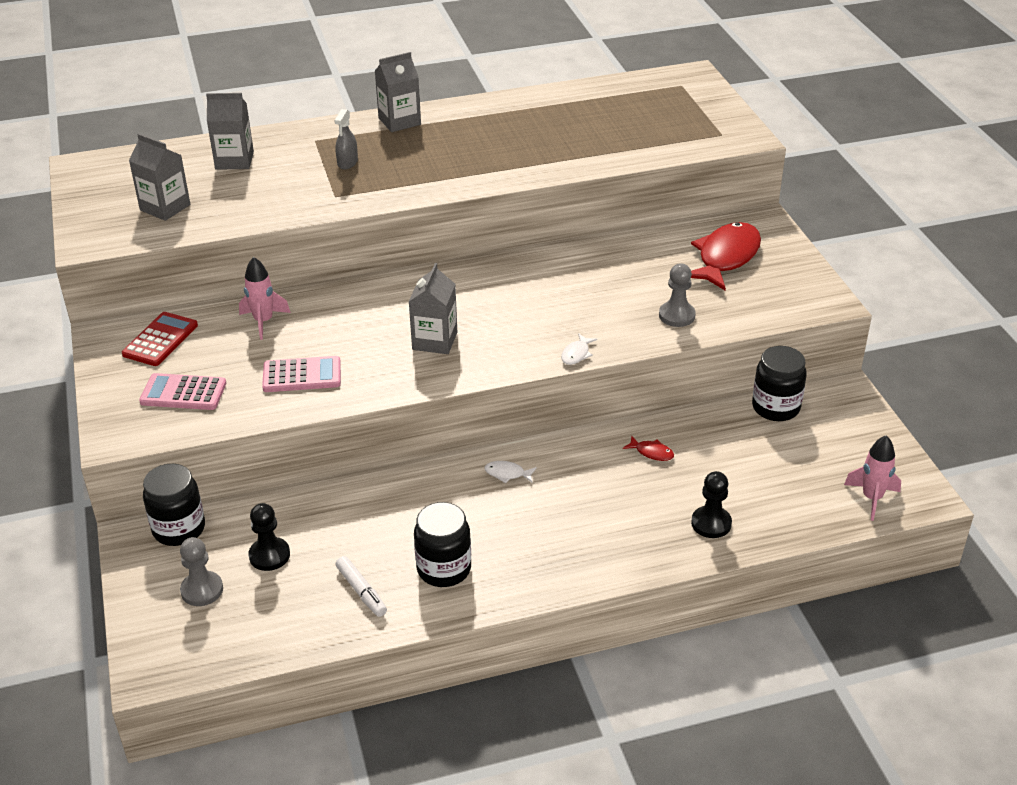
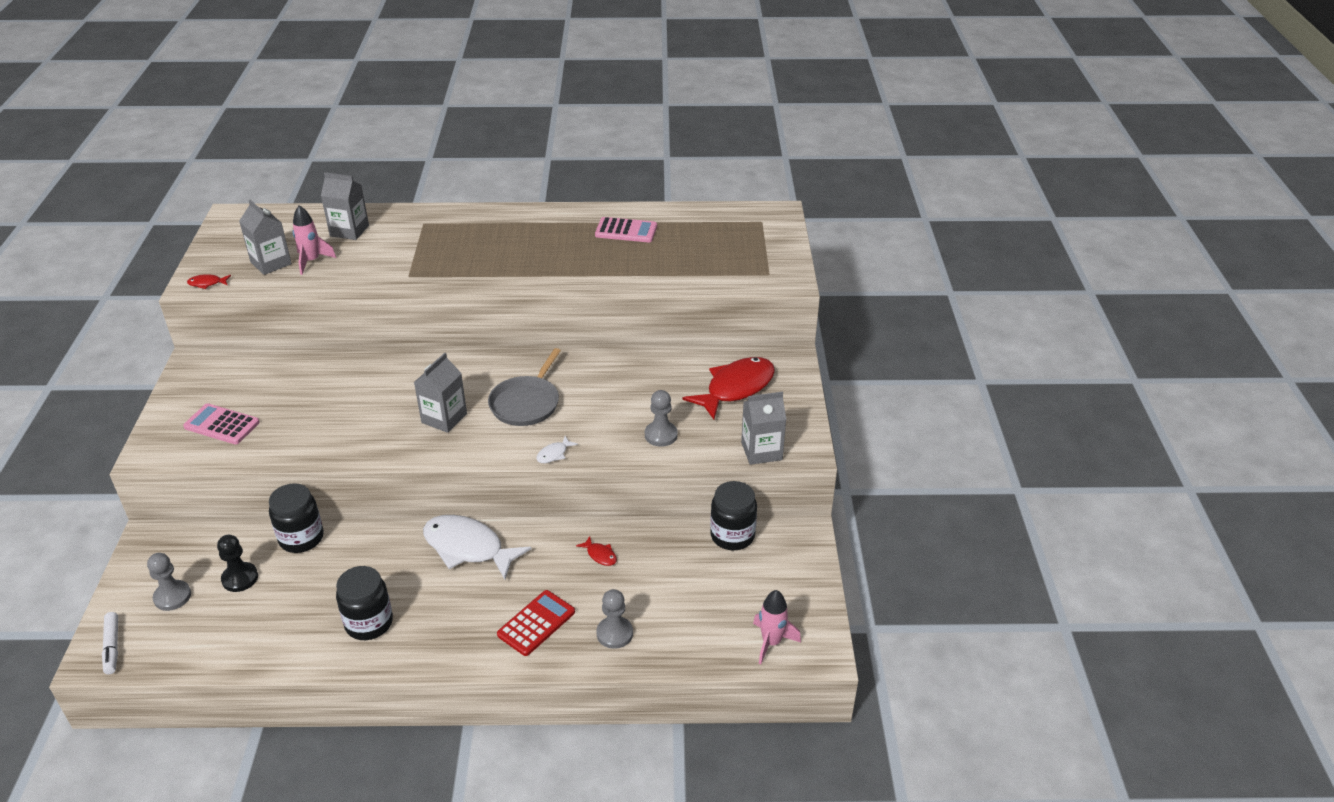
camera: 15 degrees right, 0 degrees up
(103, 240) = (207, 283): none -> red fish
(160, 340) = (231, 375): red calculator -> red calculator (536, 623)
(179, 529) = (185, 539): black jar -> black jar (301, 538)
(263, 321) = (319, 374): pink rocket -> pink rocket (312, 261)
(302, 375) = (321, 428): pink calculator -> pink calculator (626, 231)
(347, 162) = (437, 247): grey spray bottle -> none
(361, 591) = (293, 627): white marker -> white marker (112, 647)
(399, 121) = (501, 217): grey carton -> grey carton (761, 451)
(507, 474) = (468, 548): white fish -> white fish, size x2.45
(515, 310) = (526, 403): none -> grey pan
(711, 523) = (614, 633): black pawn -> grey pawn

